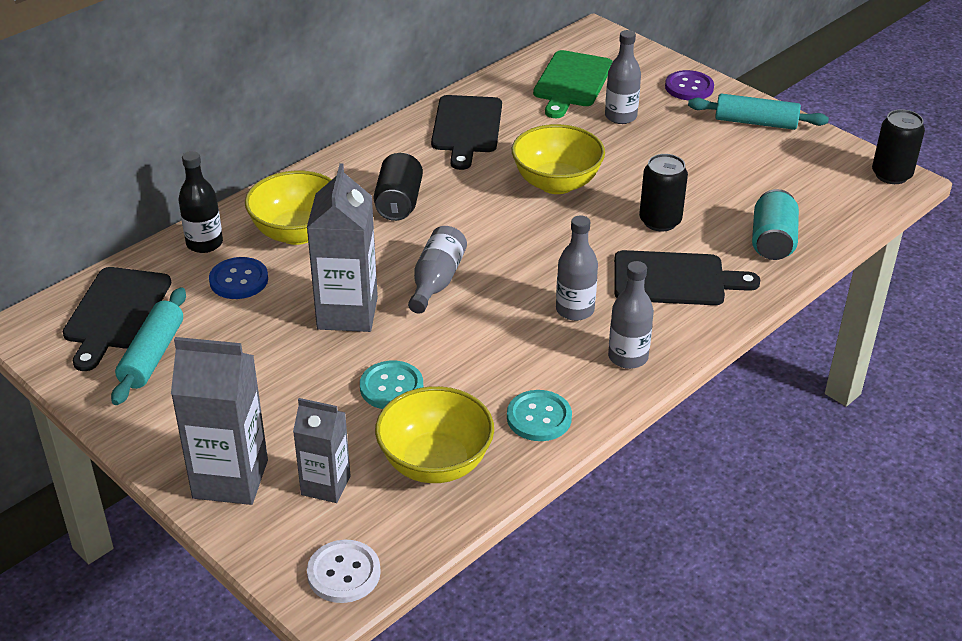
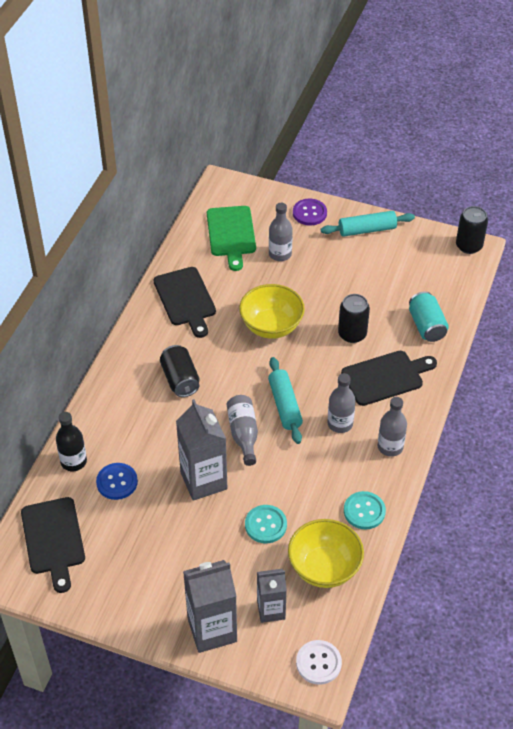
camera: 25 degrees left, 10 degrees up
(152, 355) = (101, 562): turquoise rolling pin -> turquoise rolling pin (285, 405)
(297, 233) = (130, 429): yellow bowl -> none

